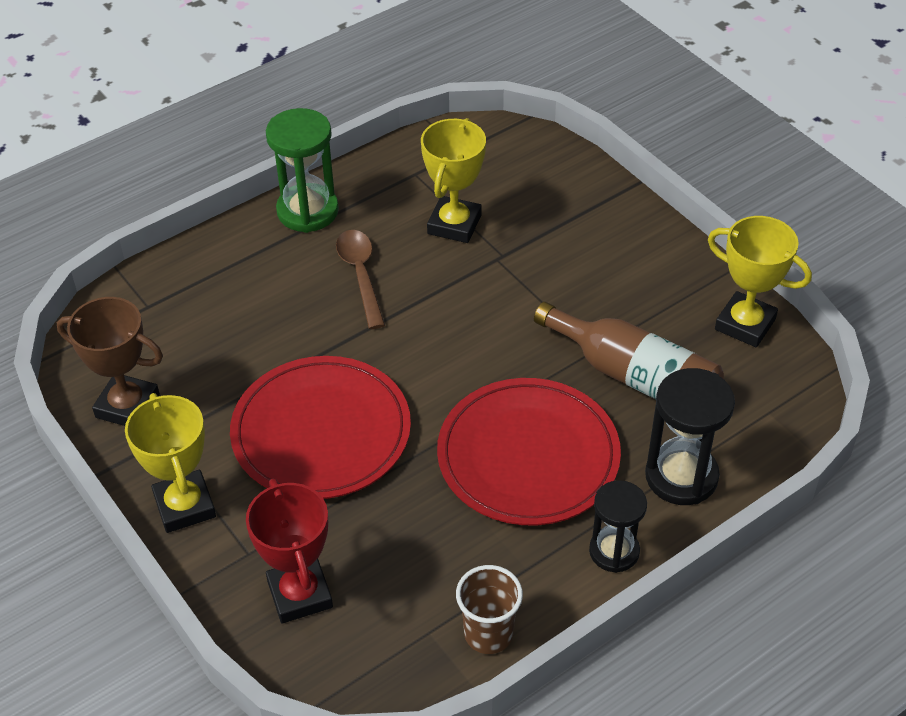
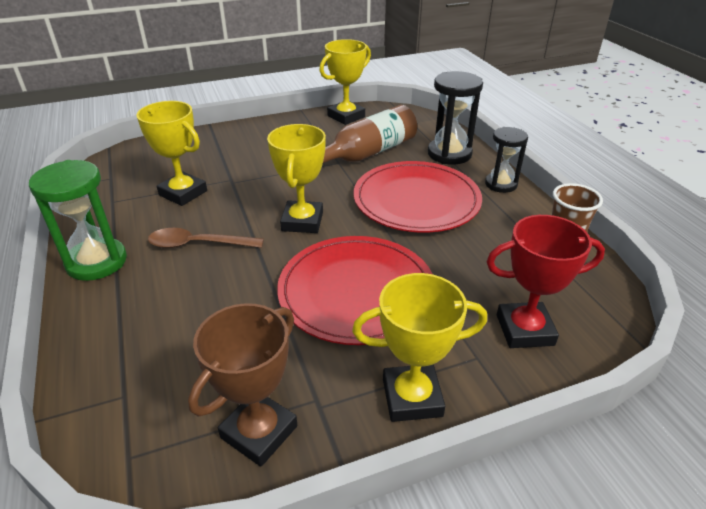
camera: 75 degrees left, 10 degrees down
(435, 351) = (302, 221): none -> yellow trophy

